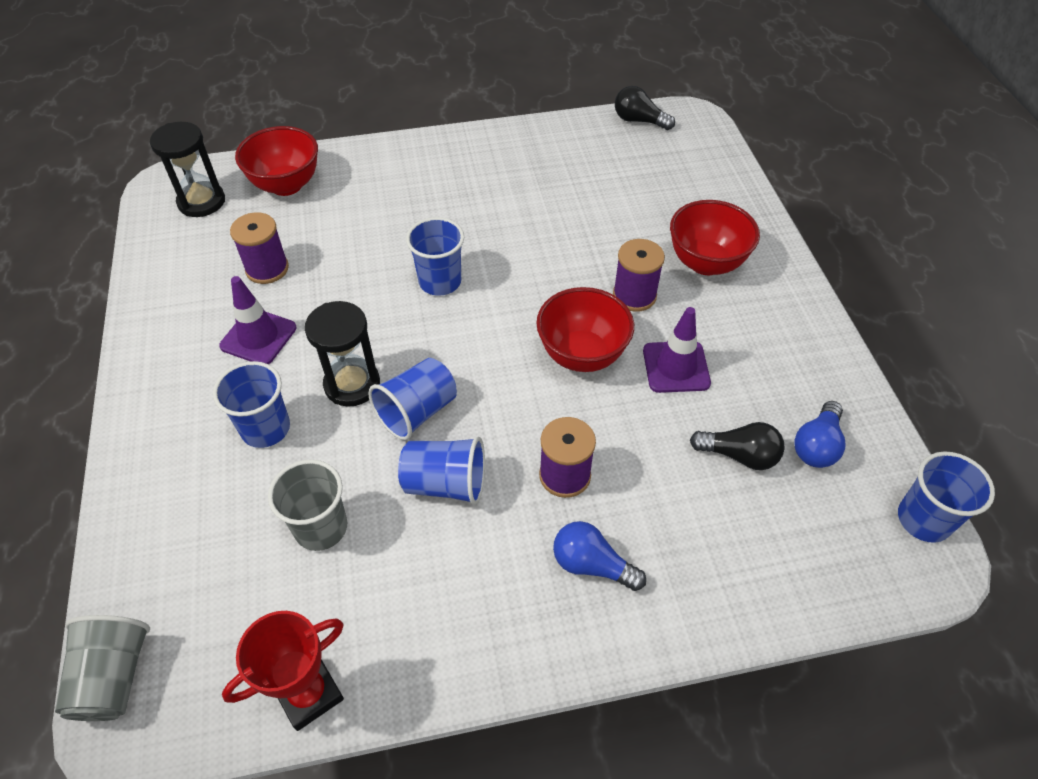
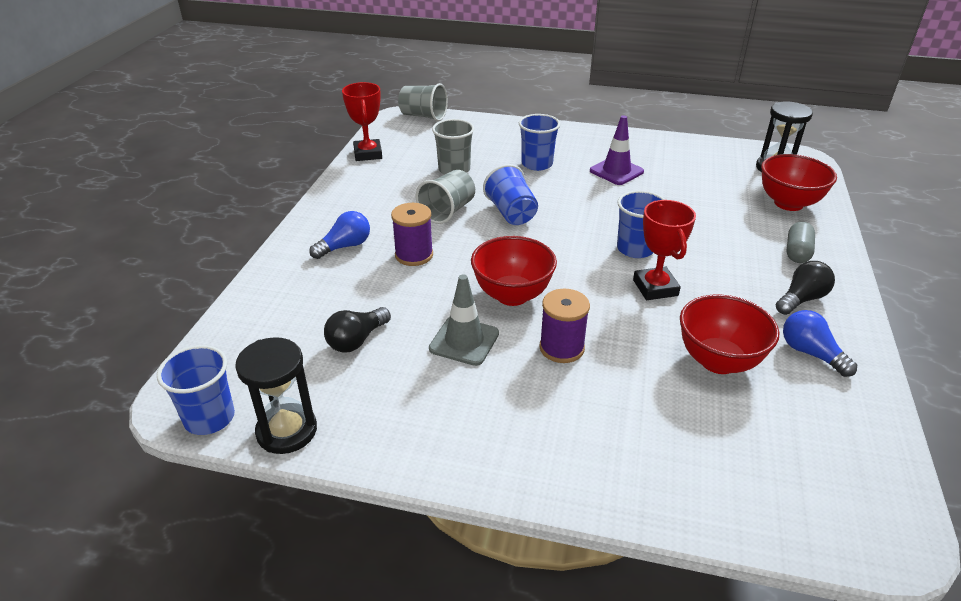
camera: 115 degrees right, 15 degrees down
(267, 269) = (685, 182): purple spool -> none
(352, 384) = (552, 195): black hourglass -> black hourglass (287, 431)
(385, 172) = (797, 252): none -> grey capsule
(445, 483) = (447, 211): blue cup -> grey cup
(502, 254) = (655, 288): none -> red trophy
(639, 121) = (881, 471): black light bulb -> black light bulb (801, 299)
(676, 367) = (464, 341): purple traffic cone -> grey traffic cone
(706, 263) = (580, 417): red bowl -> red bowl (718, 361)
(816, 445) = (325, 389): blue light bulb -> blue light bulb (811, 353)

